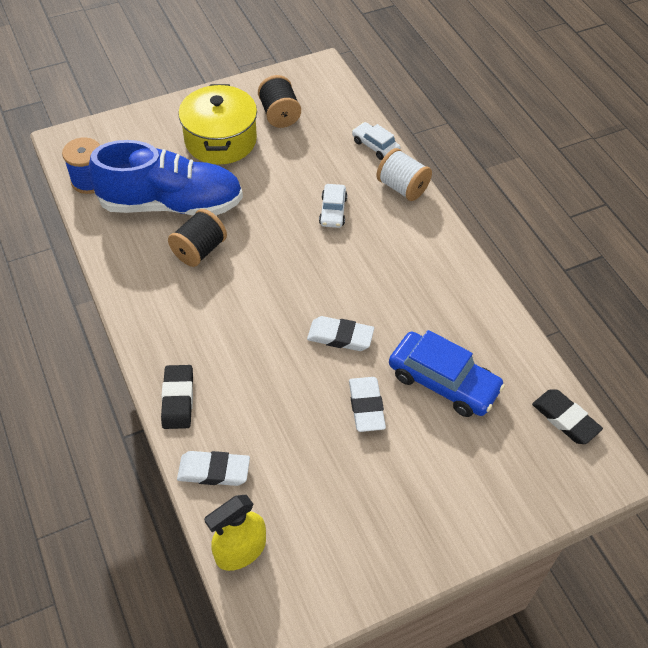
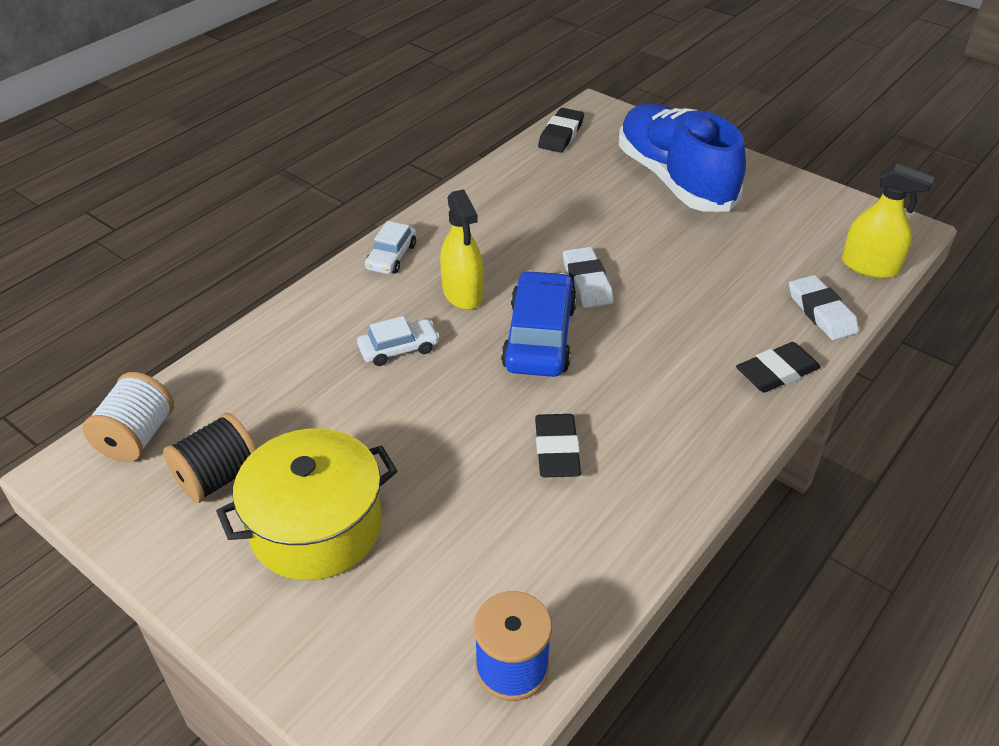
camera: 115 degrees left, 10 degrees down
(171, 204) = (493, 523): blue shoe -> blue shoe (674, 180)
(199, 250) = (556, 450): black spool -> black eraser
(366, 406) = (653, 240): white eraser -> none
(369, 261) = (462, 293): none -> yellow spray bottle
(375, 146) = (247, 349): white car -> white car (391, 256)
(402, 187) = (319, 302): white spool -> white spool (137, 437)
(443, 381) = (582, 203): blue car -> blue car (539, 337)

